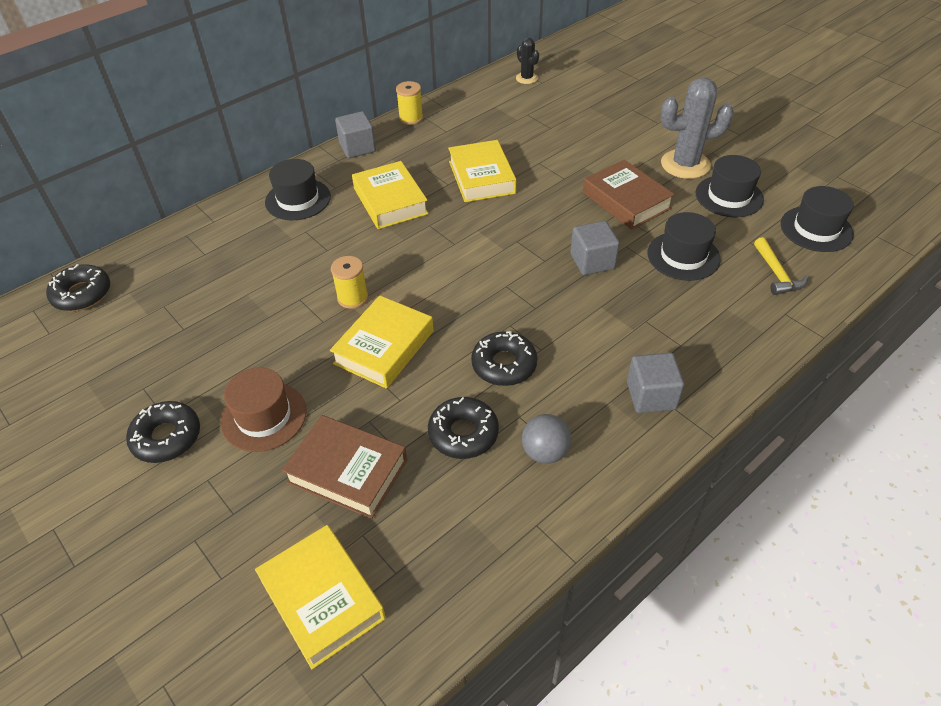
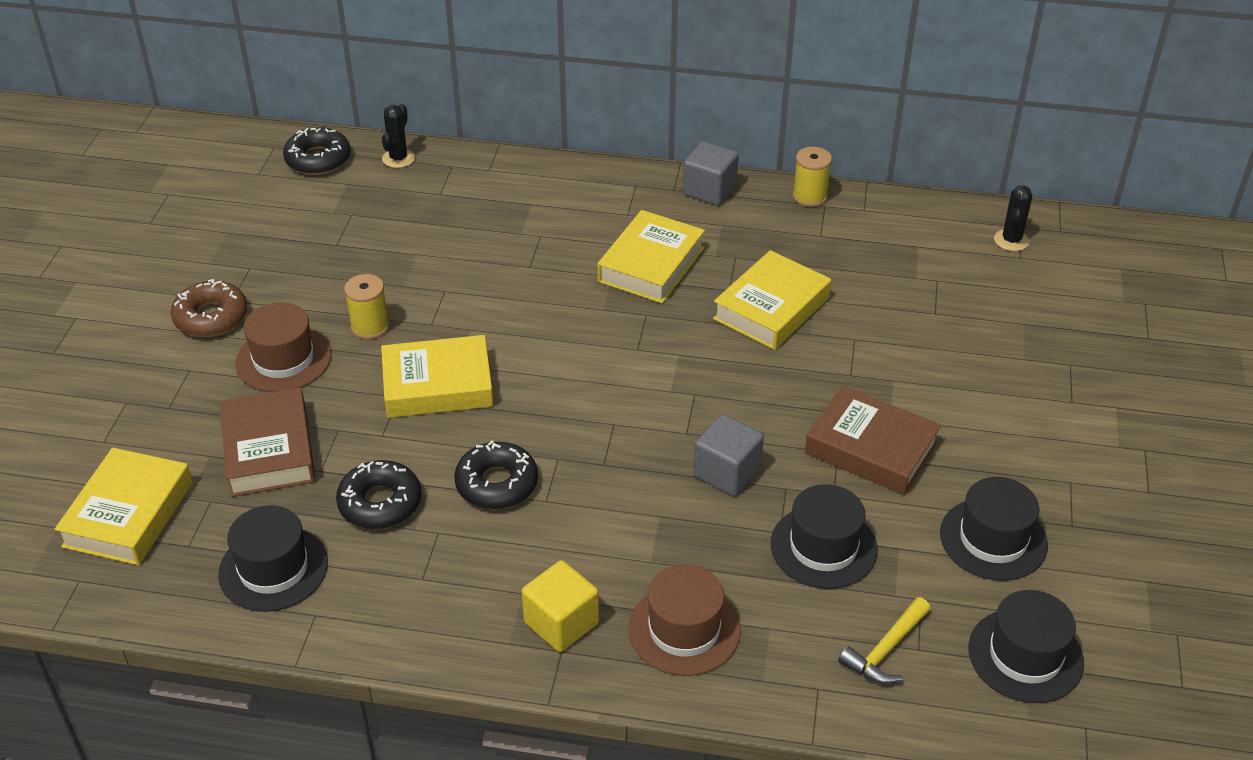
camera: 50 degrees right, 5 degrees down
(141, 255) = (398, 158): none -> black cactus
(166, 437) = (211, 317): black donut -> brown donut
(298, 199) = (580, 201): black hat -> black hat (273, 568)
(352, 298) = (481, 324): yellow spool -> yellow spool (370, 327)
(545, 452) = (408, 575): grey ball -> none
(626, 200) = (871, 448): brown book -> brown book turned 75 degrees counterclockwise
(651, 396) = (561, 623): grey cube -> yellow cube
(685, 164) = (1011, 468): grey cactus -> none
(700, 343) = (684, 629): none -> brown hat

